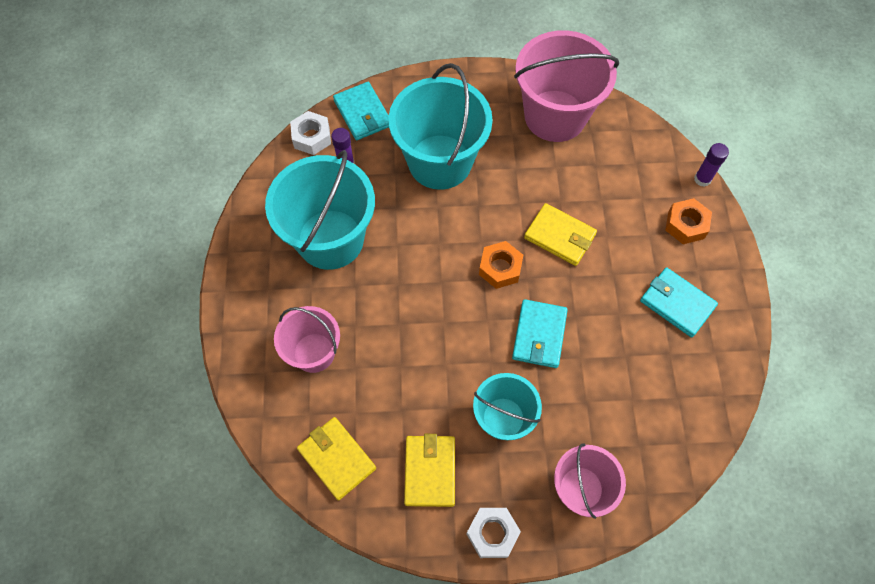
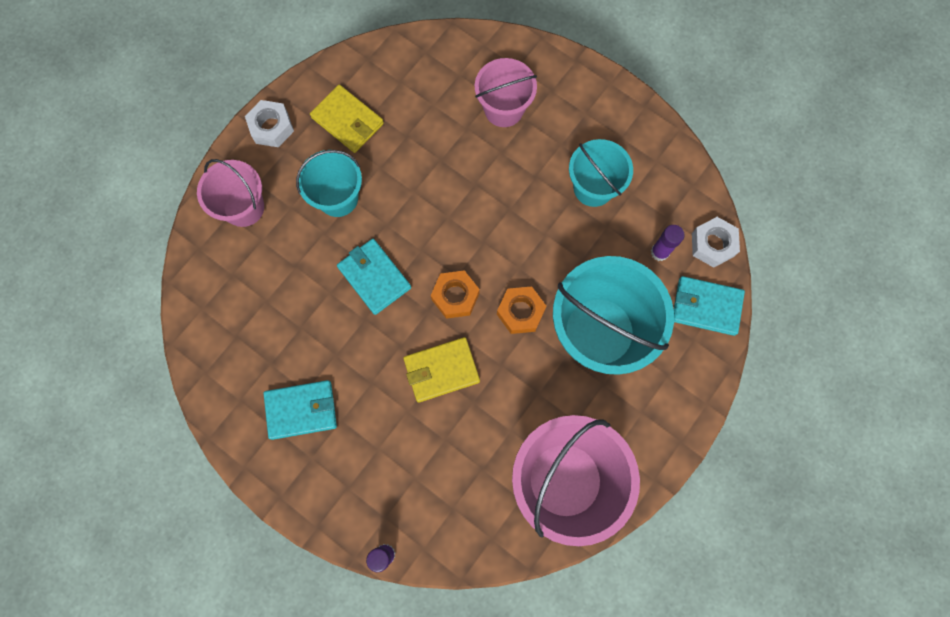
camera: 130 degrees right, 10 degrees up
(330, 239) = (593, 187): turquoise bucket -> turquoise bucket, size x0.59
(336, 458) = (411, 70): yellow wallet -> none
(686, 225) = (357, 490): orange nut -> orange nut (520, 312)

